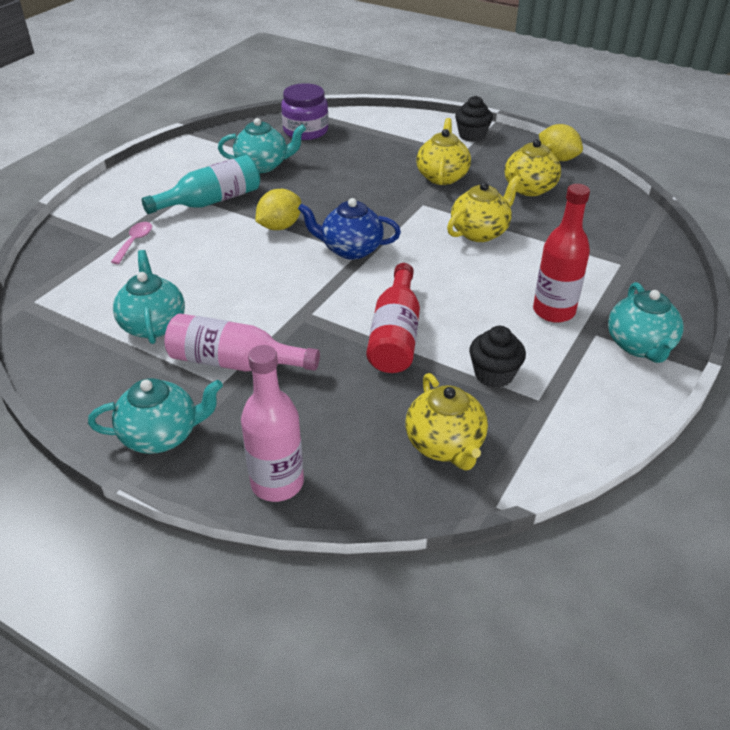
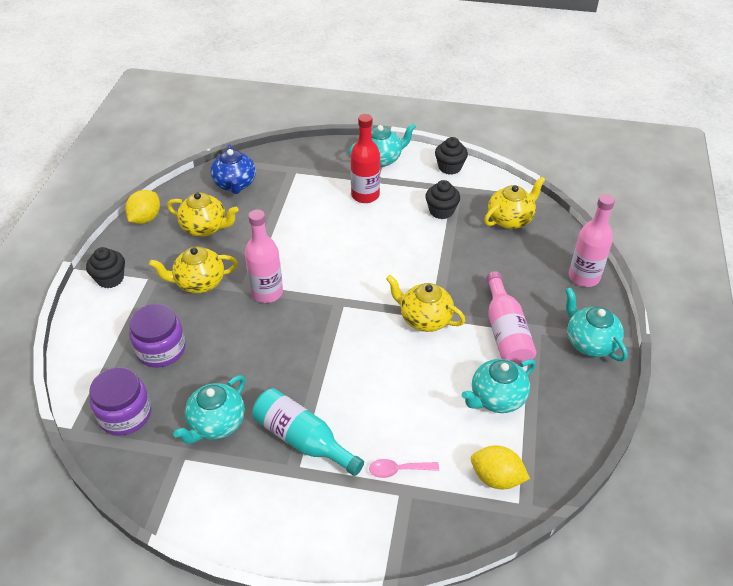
camera: 110 degrees left, 5 degrees up
(263, 165) = (216, 424): turquoise teapot -> turquoise teapot turned 120 degrees counterclockwise
(279, 226) = (325, 369): yellow lemon -> yellow lemon (496, 478)
(350, 249) = (340, 311): blue teapot -> blue teapot (235, 184)
(365, 150) = (161, 349): none -> purple jar
(395, 335) = (430, 261): red bottle -> none
(406, 210) = (267, 293): none -> pink bottle
(480, 232) = (283, 244): yellow teapot -> yellow teapot (424, 319)
(603, 416) = (450, 167): none -> black cupcake

